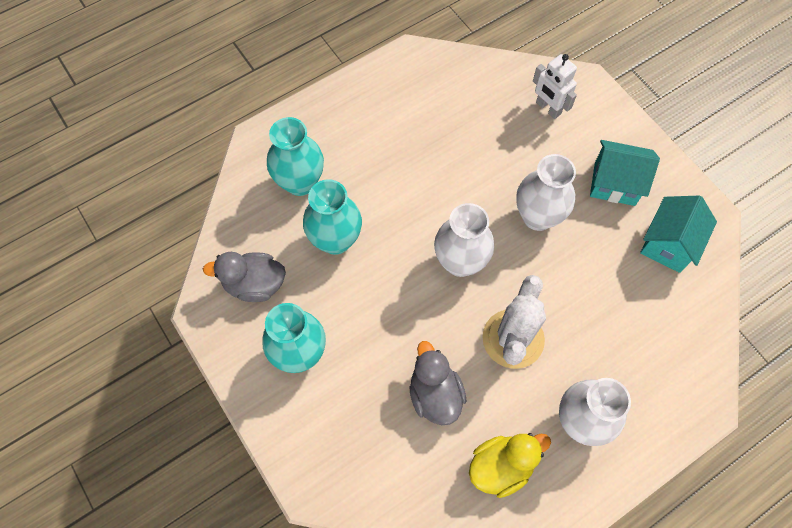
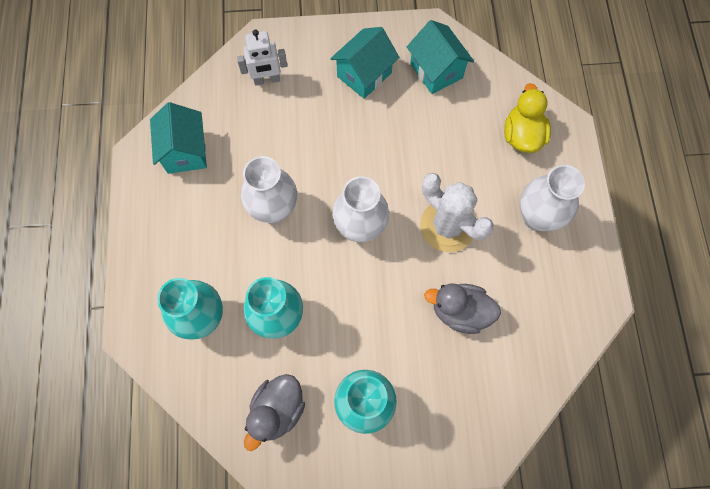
camera: 60 degrees left, 5 degrees up
(436, 86) = (185, 151): none -> turquoise house
(501, 466) = (542, 295): yellow duck -> yellow duck (522, 135)
(537, 217) = (357, 146): white vase -> white vase (274, 209)

